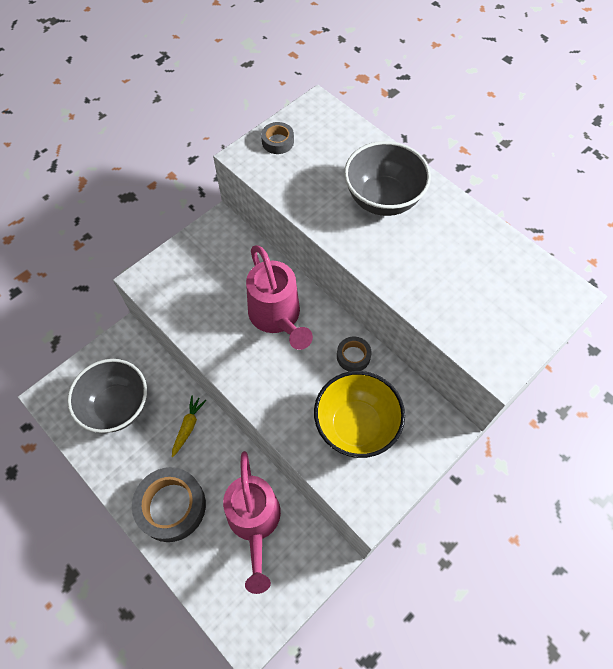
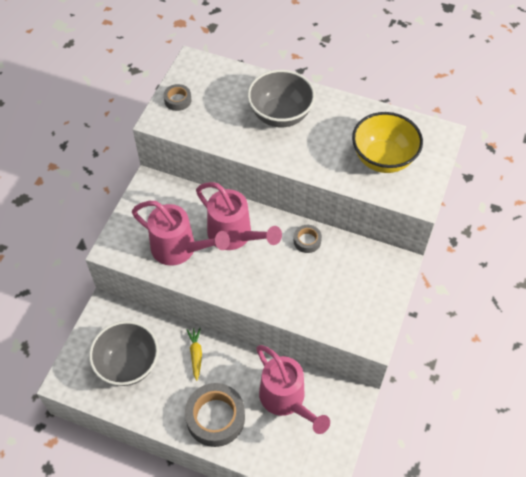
camera: 25 degrees left, 5 degrees down
(211, 308) = (179, 249): none -> pink watering can
(356, 425) = (334, 288): yellow bowl -> yellow bowl (383, 158)

